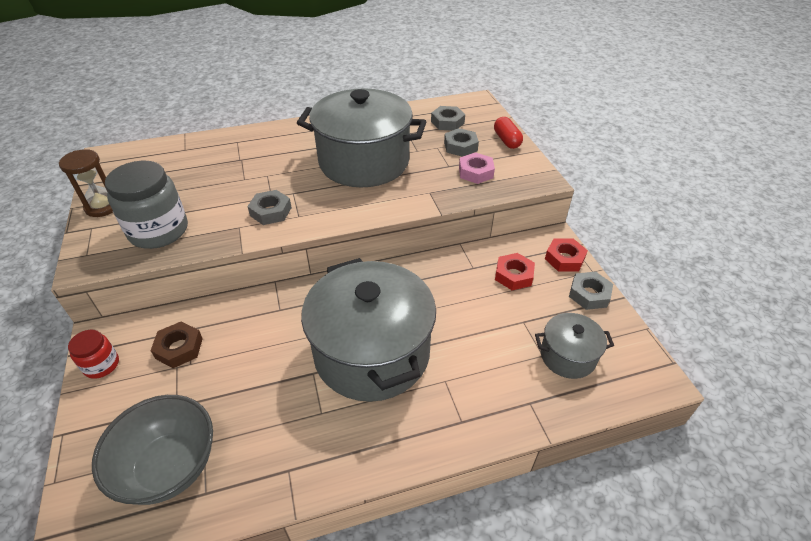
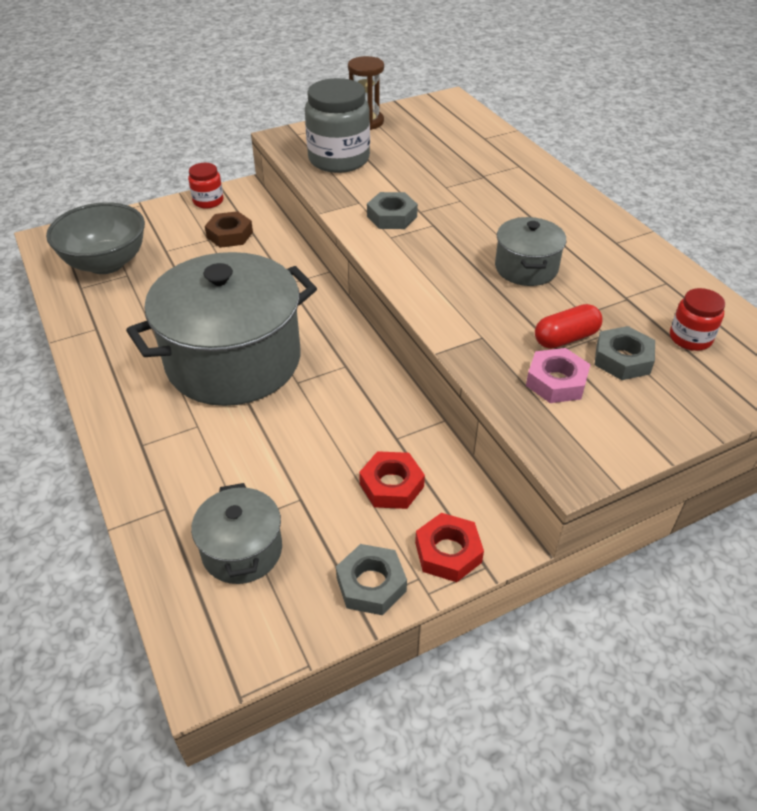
camera: 80 degrees right, 0 degrees up
(364, 162) = (526, 268): grey pot -> grey pot, size x0.48
(447, 122) = (690, 338): grey nut -> red jar
(507, 140) = (678, 416): red capsule -> red capsule (566, 338)

